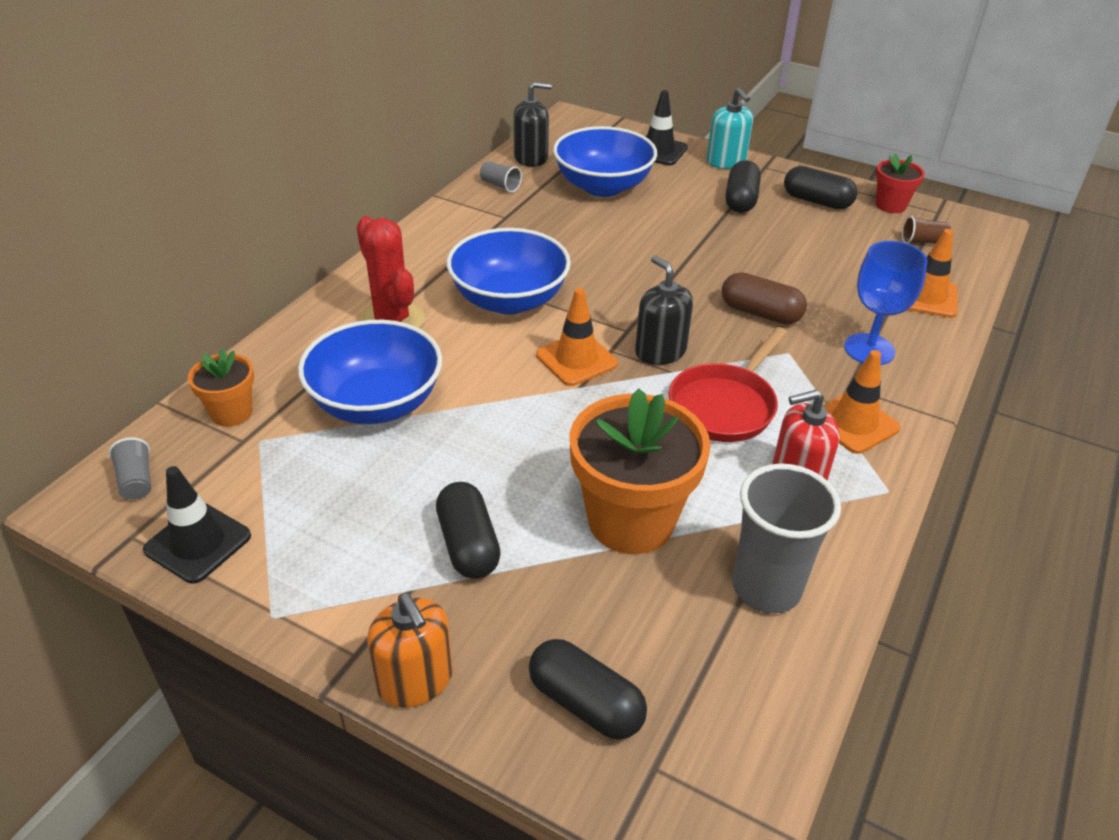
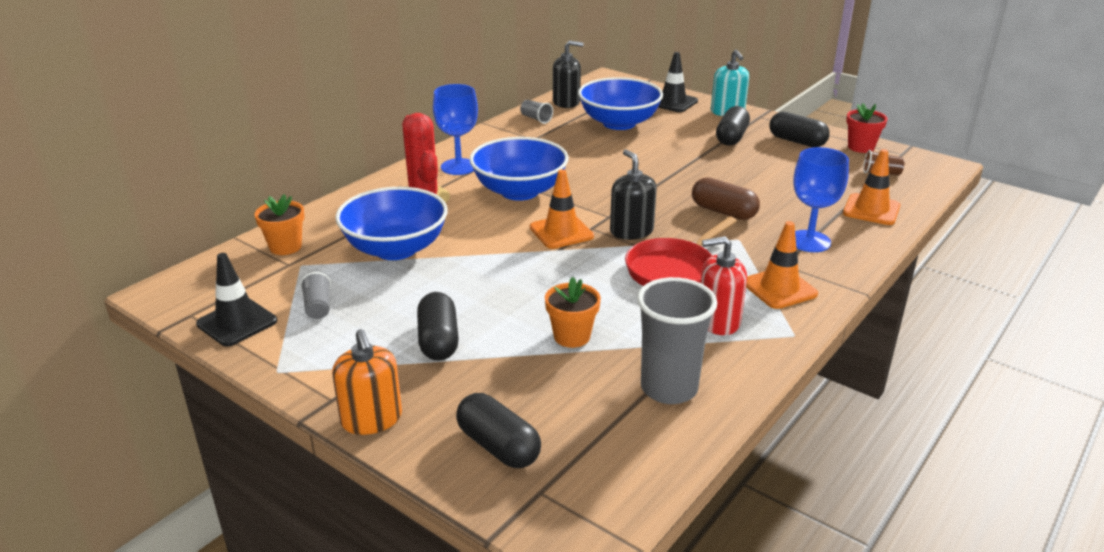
camera: 10 degrees right, 10 degrees down
(136, 481) = (204, 282): grey cup -> grey cup (318, 307)
(423, 267) = (458, 167): none -> blue goblet
(631, 521) = (572, 336): orange flower pot -> orange flower pot, size x0.52

